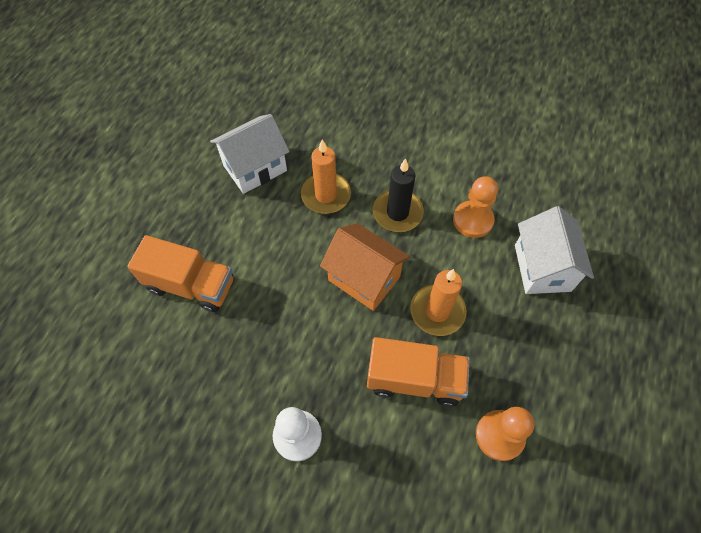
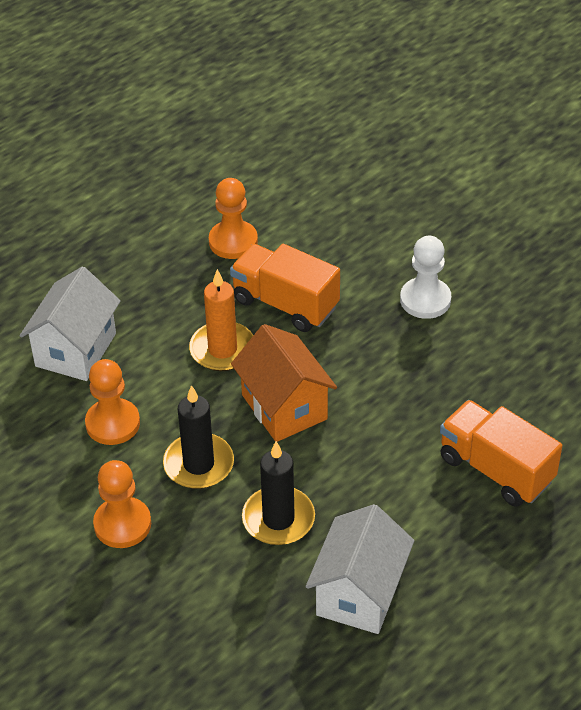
camera: 155 degrees left, 15 degrees down
(255, 168) = (359, 593): white house -> white house turned 60 degrees counterclockwise
(326, 195) = (278, 519): orange candle -> black candle
(419, 158) = (122, 524): none -> orange pawn

